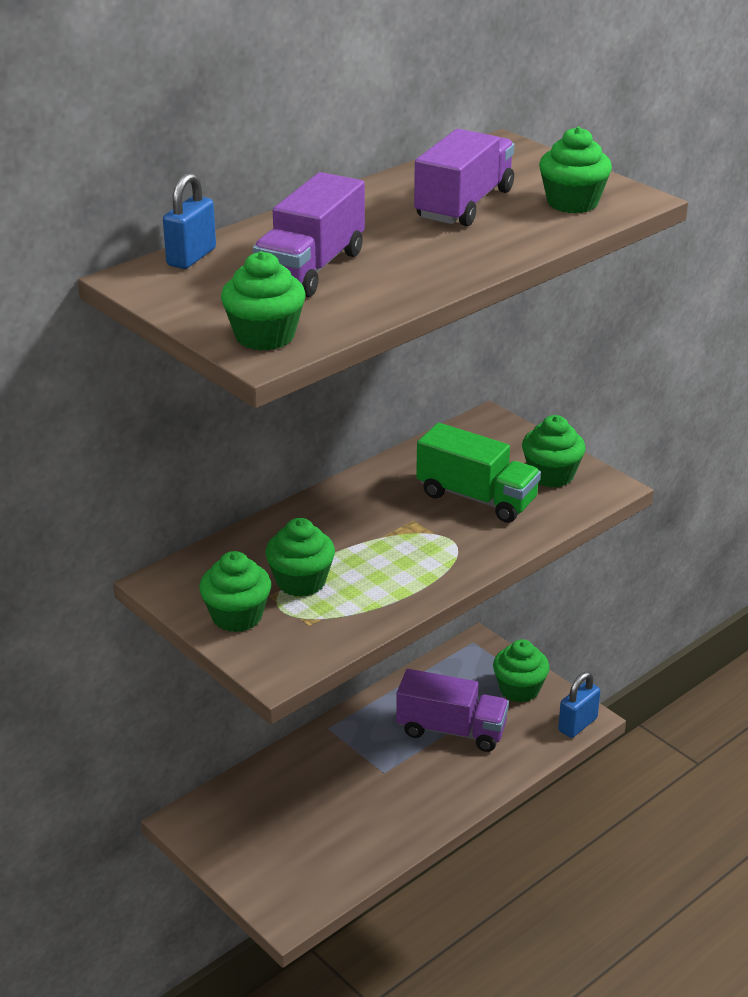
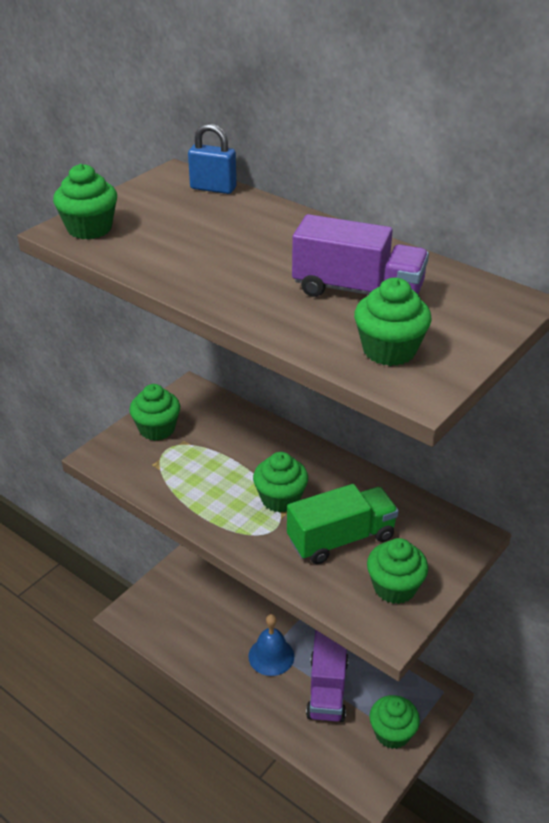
camera: 80 degrees right, 5 degrees up
(301, 582) = (201, 453): green cupcake -> green cupcake (280, 499)
(311, 268) = (204, 234): purple truck -> none
(394, 772) = (271, 656): none -> blue bell
(476, 498) = (341, 539): green truck -> green truck turned 135 degrees counterclockwise
(577, 725) = (359, 784): blue padlock -> none

